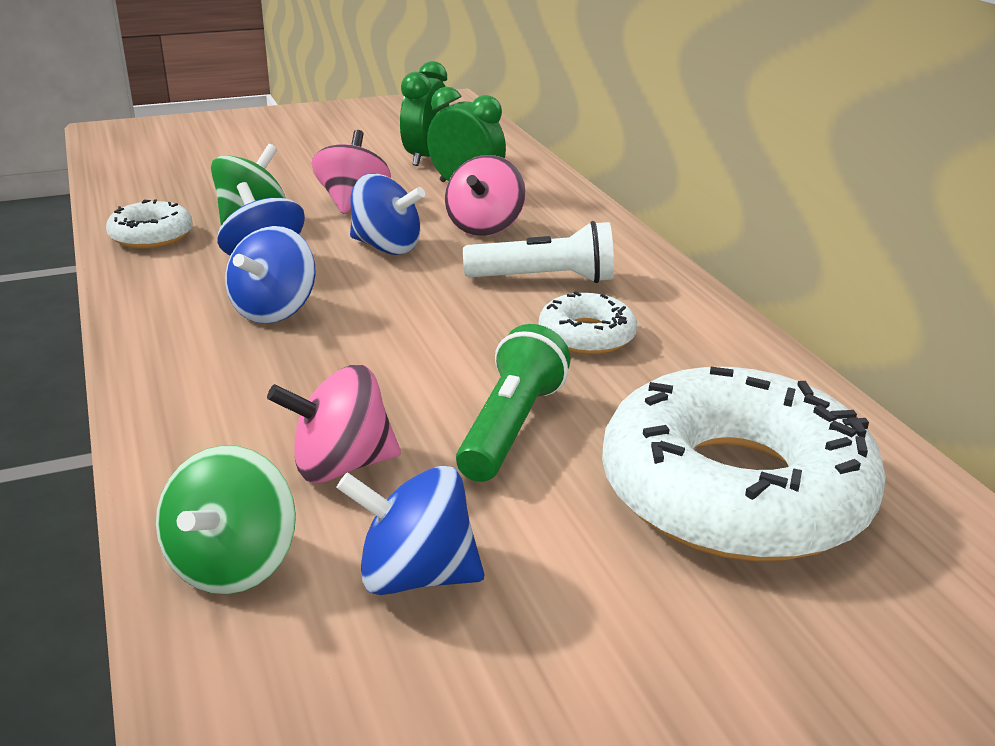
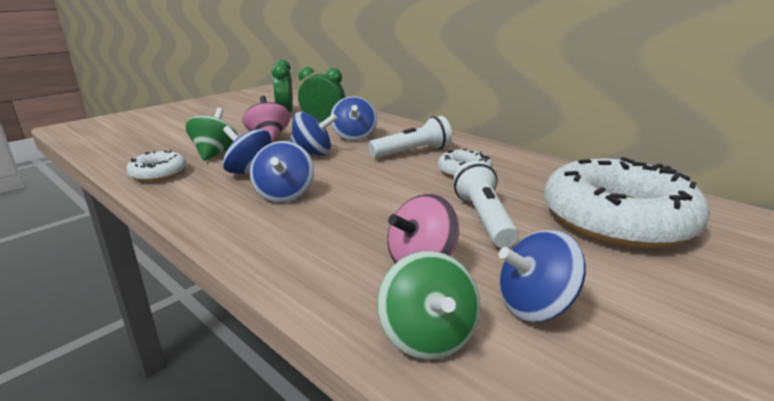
camera: 25 degrees left, 5 degrees down
(484, 227) = (354, 136): pink spinning top -> blue spinning top
(511, 427) = (483, 219): green flashlight -> white flashlight

